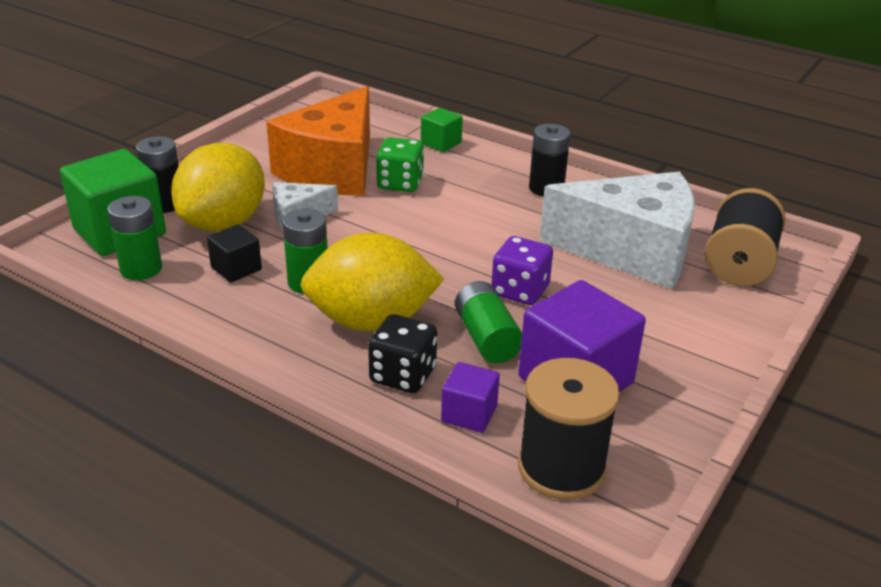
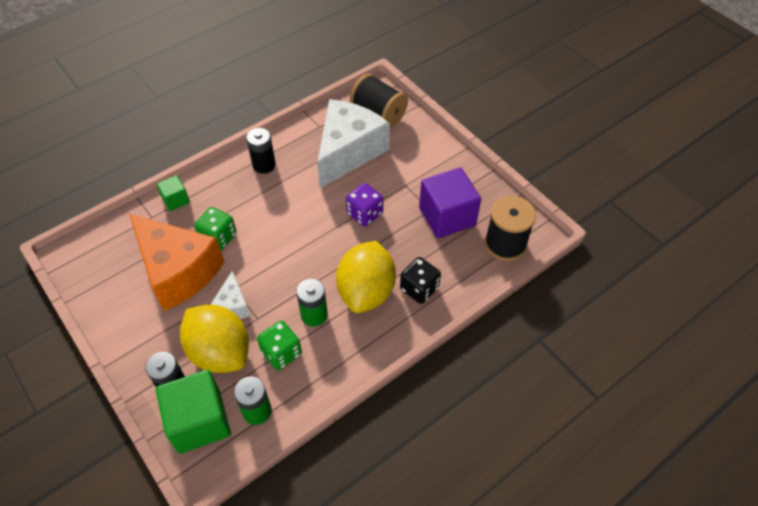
camera: 70 degrees left, 20 degrees up
(236, 269) = (281, 353): black cube -> green dice
(469, 414) = (458, 268): purple cube -> none
(486, 338) = (401, 242): green battery -> none

